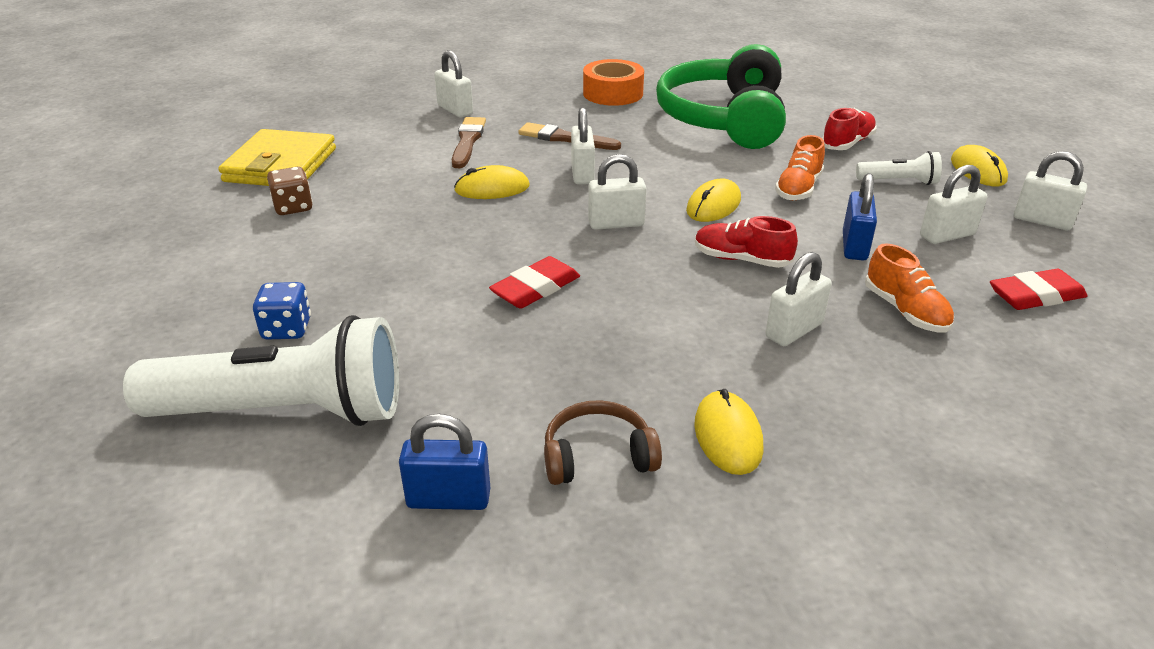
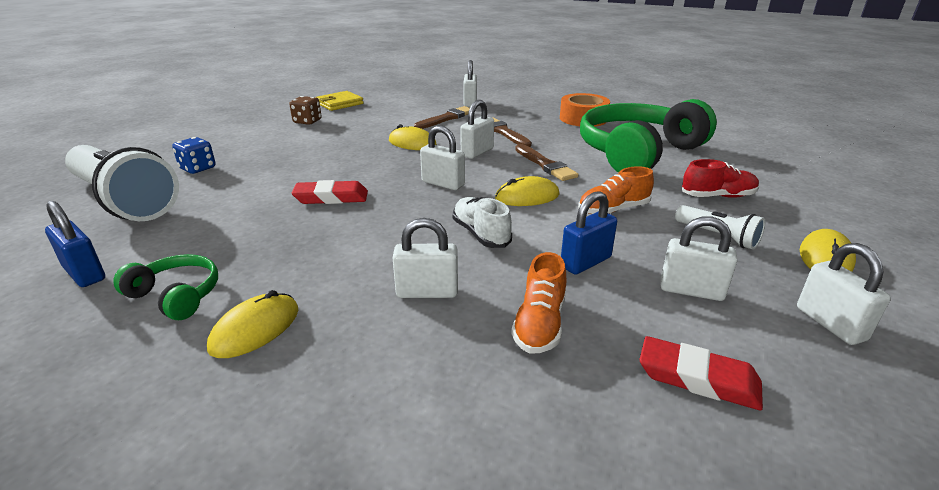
camera: 40 degrees right, 5 degrees down
(281, 165) = (339, 103): yellow wallet -> yellow wallet, size x0.65
(598, 456) = (176, 295): brown headphones -> green headphones
(670, 163) = (545, 165): none -> brown brush
(741, 259) = (481, 234): red shoe -> white shoe

